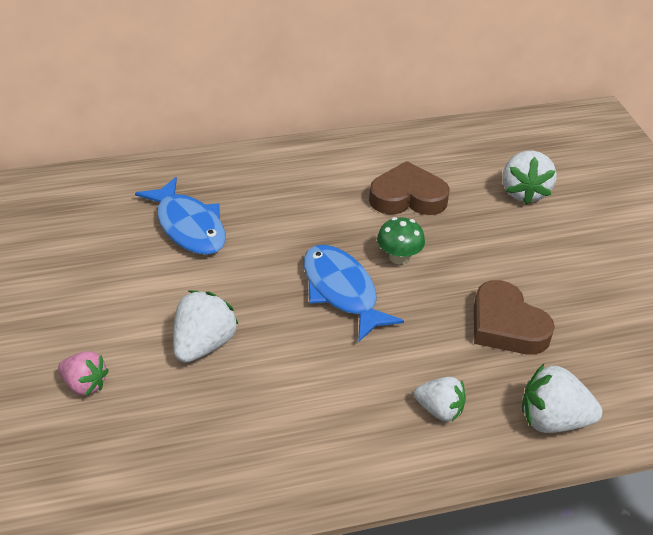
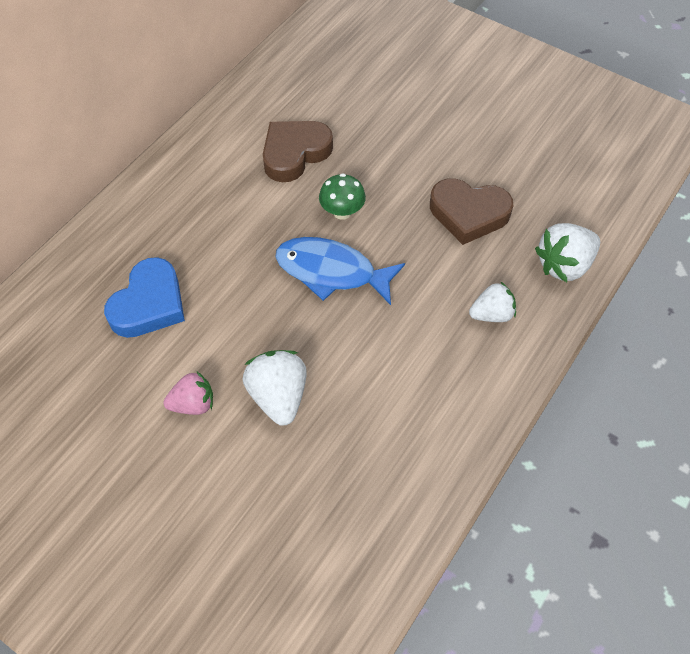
camera: 40 degrees left, 15 degrees up
(85, 385) = (225, 505): pink strawberry -> pink strawberry (193, 404)
(188, 226) = (149, 304): blue fish -> blue heart
(524, 192) = (373, 91): white strawberry -> none

